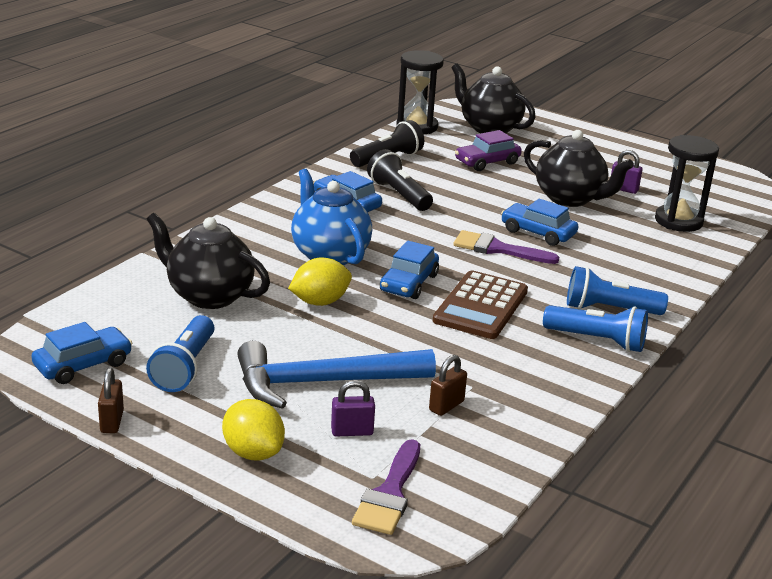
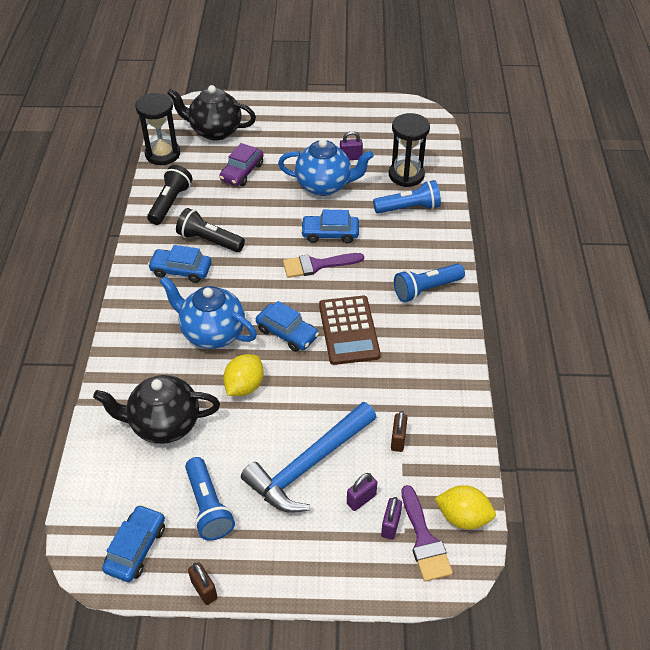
camera: 30 degrees left, 20 degrees up
(253, 452) = (317, 558): yellow lemon -> yellow lemon (463, 517)
(363, 465) = (390, 525): none -> purple padlock
(409, 283) = (287, 333): blue car -> blue car turned 45 degrees counterclockwise
(570, 199) = (325, 185): black teapot -> blue teapot
(597, 341) = (440, 324): blue flashlight -> blue flashlight (409, 208)

